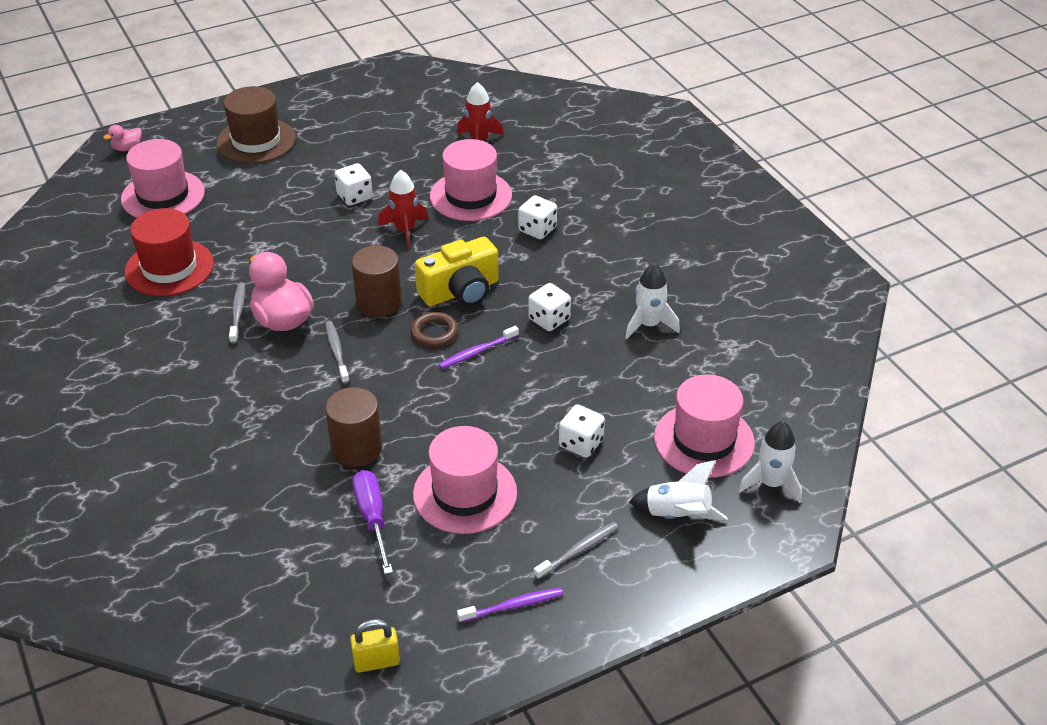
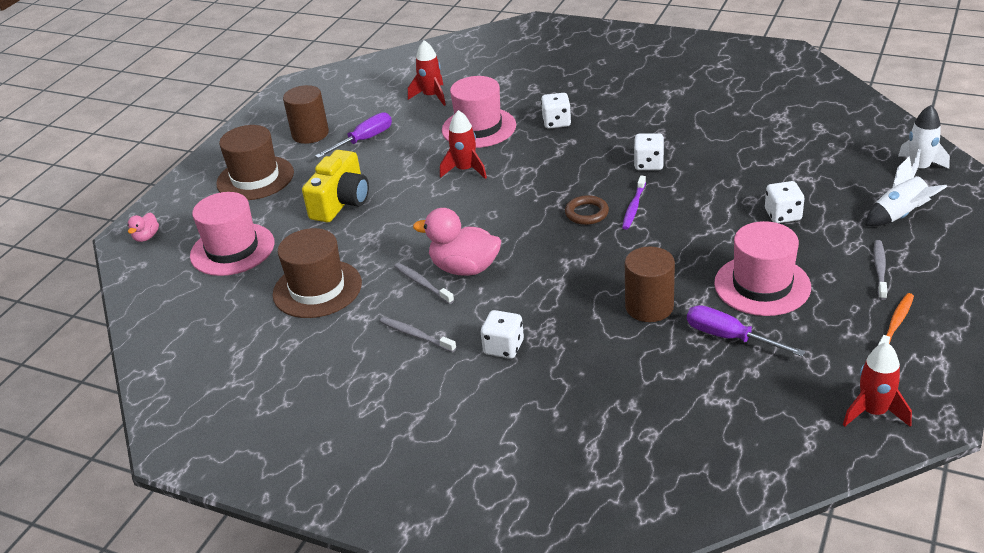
camera: 35 degrees left, 5 degrees down
(169, 268) = (317, 289): red hat -> brown hat
(337, 352) = (538, 263): grey toothbrush -> grey toothbrush (416, 335)
(355, 196) = (393, 170): white dice -> white dice (503, 347)
(373, 153) = (364, 140): none -> purple screwdriver
(376, 662) = (873, 412): yellow padlock -> red rocket
(379, 302) = (518, 219): brown cylinder -> brown cylinder (310, 134)
(460, 291) = (564, 181): yellow camera -> yellow camera (341, 202)
(512, 606) = (896, 323): purple toothbrush -> orange toothbrush
(649, 325) = (714, 133): white rocket -> none
(704, 440) = (847, 170): pink hat -> none

